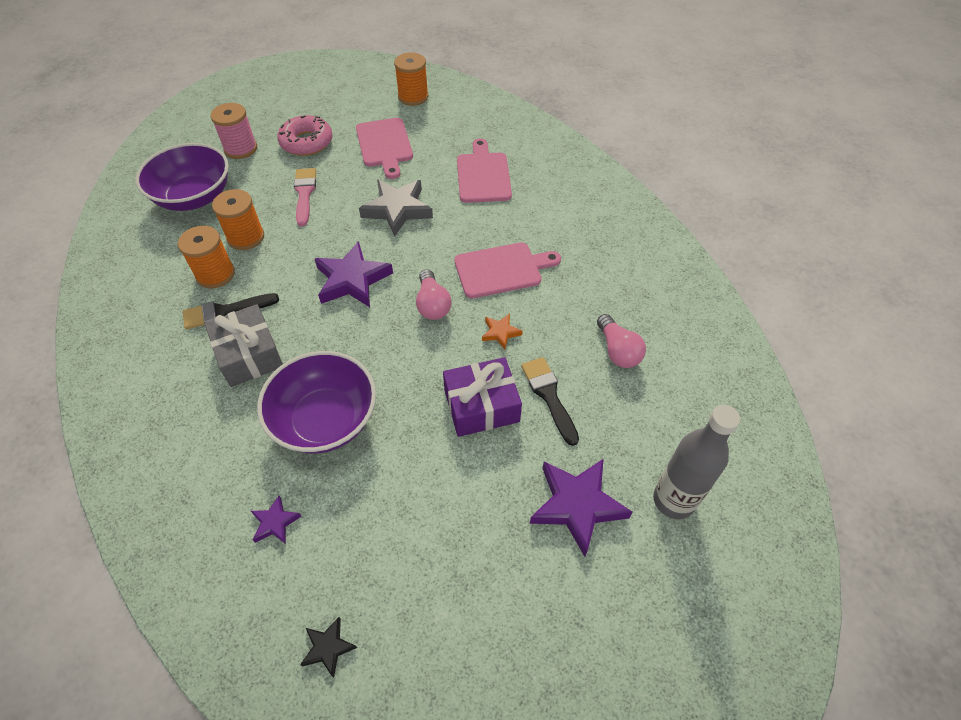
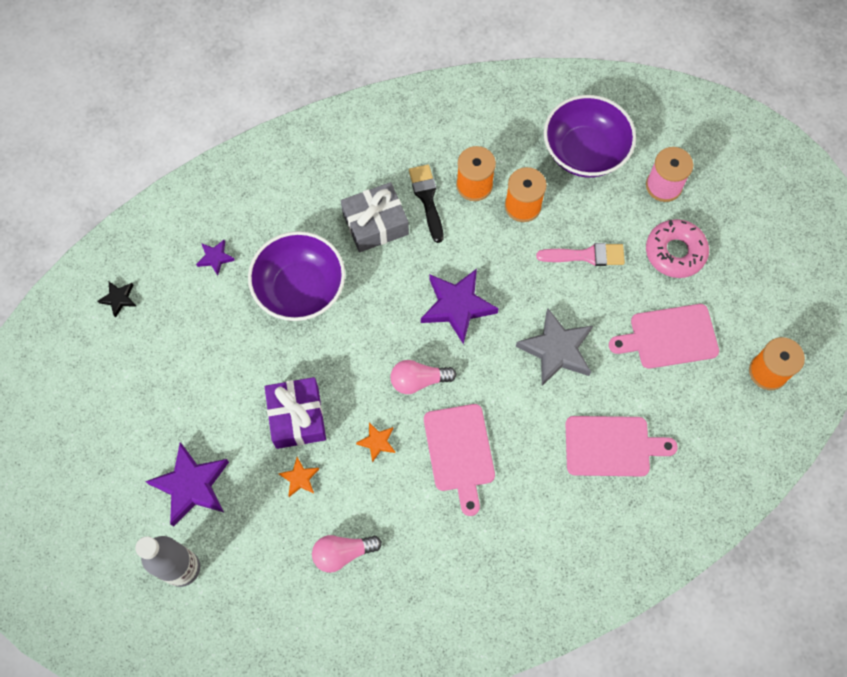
camera: 95 degrees right, 15 degrees up
(549, 396) = (300, 478): black brush -> orange star

